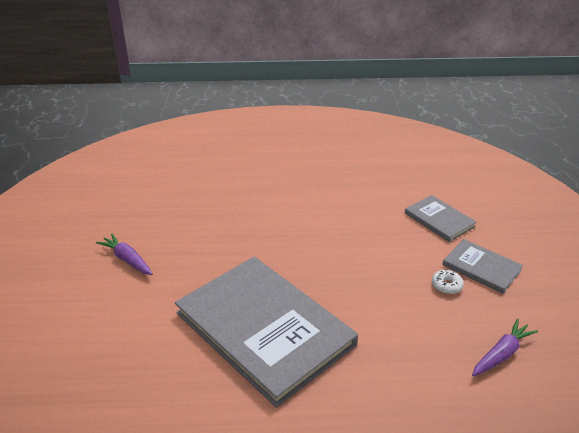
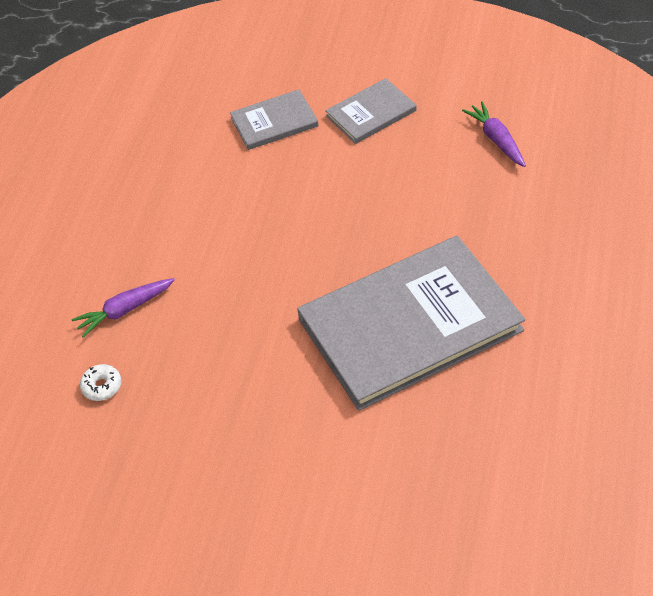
camera: 70 degrees left, 15 degrees up
(127, 259) = (230, 465): purple carrot -> purple carrot (125, 310)
(446, 285) = (390, 150): white donut -> white donut (102, 386)

